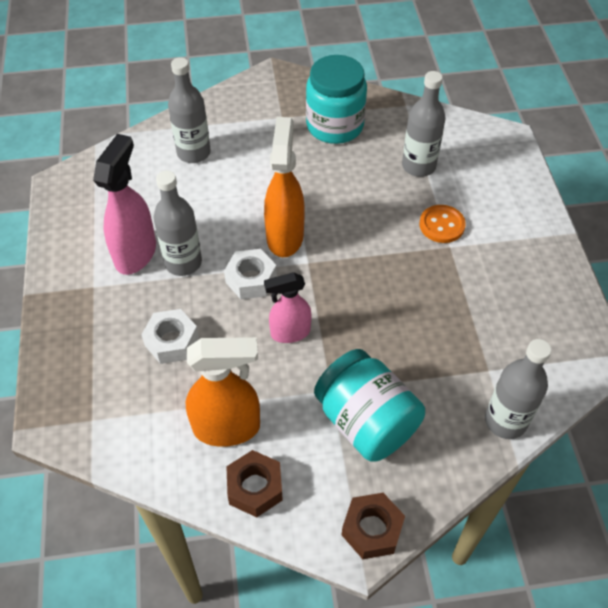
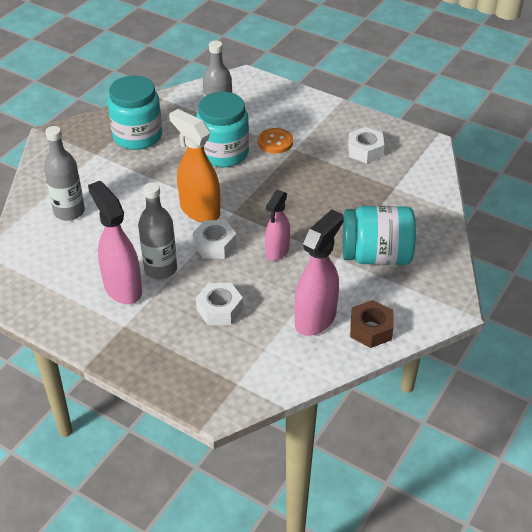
camera: 50 degrees left, 10 degrees down
(227, 428) = (315, 319): orange spray bottle -> pink spray bottle
(372, 529) = (447, 295): brown nut -> none
(381, 198) = (223, 153): none -> turquoise jar
(505, 421) = (433, 201): grey bottle -> none
(516, 306) = (365, 151): none -> white nut

